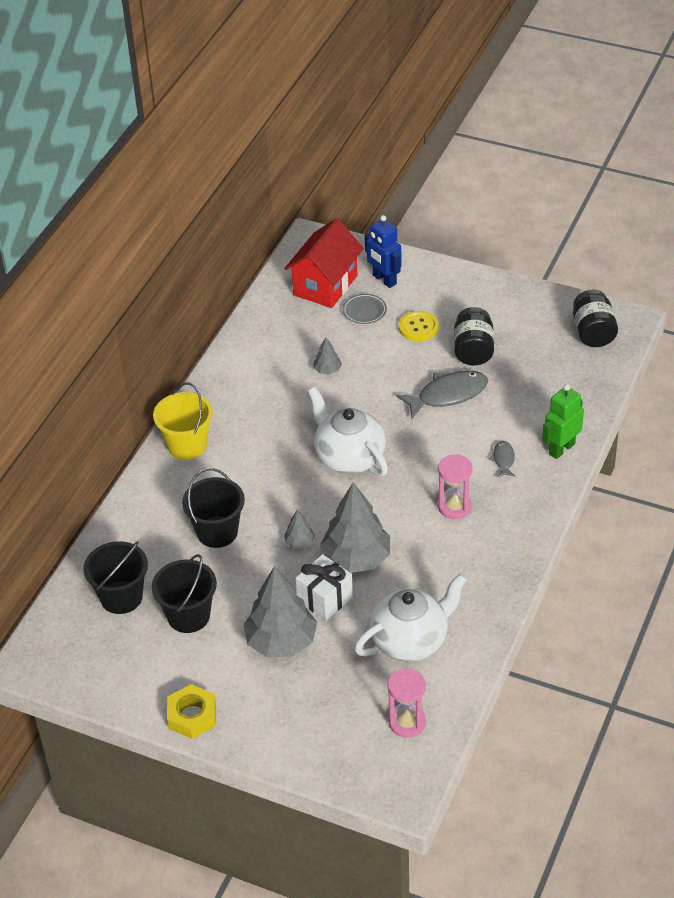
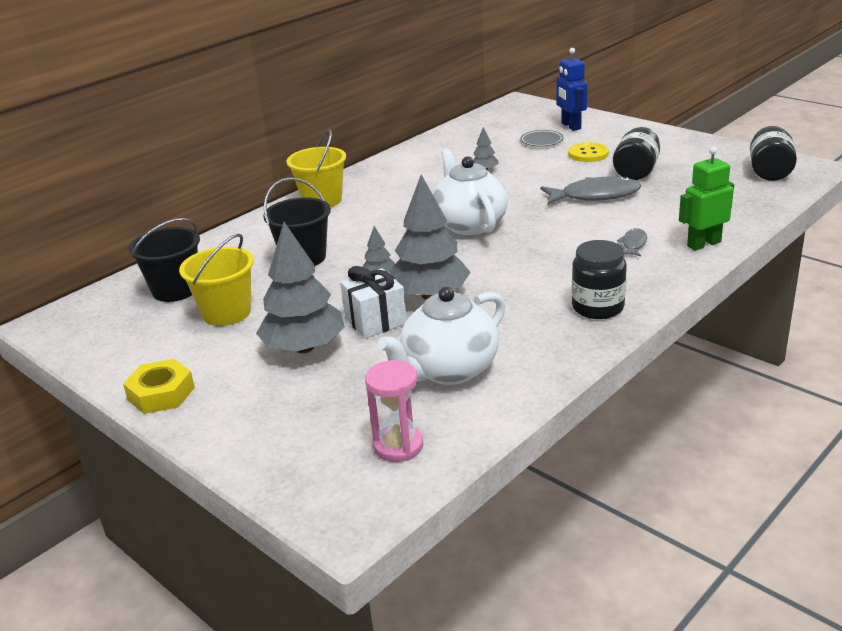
camera: 20 degrees right, 15 degrees down
(188, 616) = (226, 313): black bucket -> yellow bucket
(325, 285) = (514, 125): red house -> none
(410, 640) = (449, 370): white teapot -> white teapot turned 150 degrees clockwise
(454, 506) = (561, 271): pink hourglass -> none
(499, 546) = (597, 307): none -> black jar

